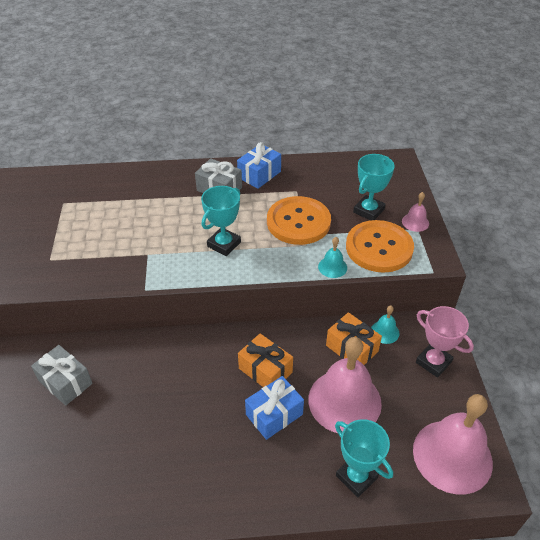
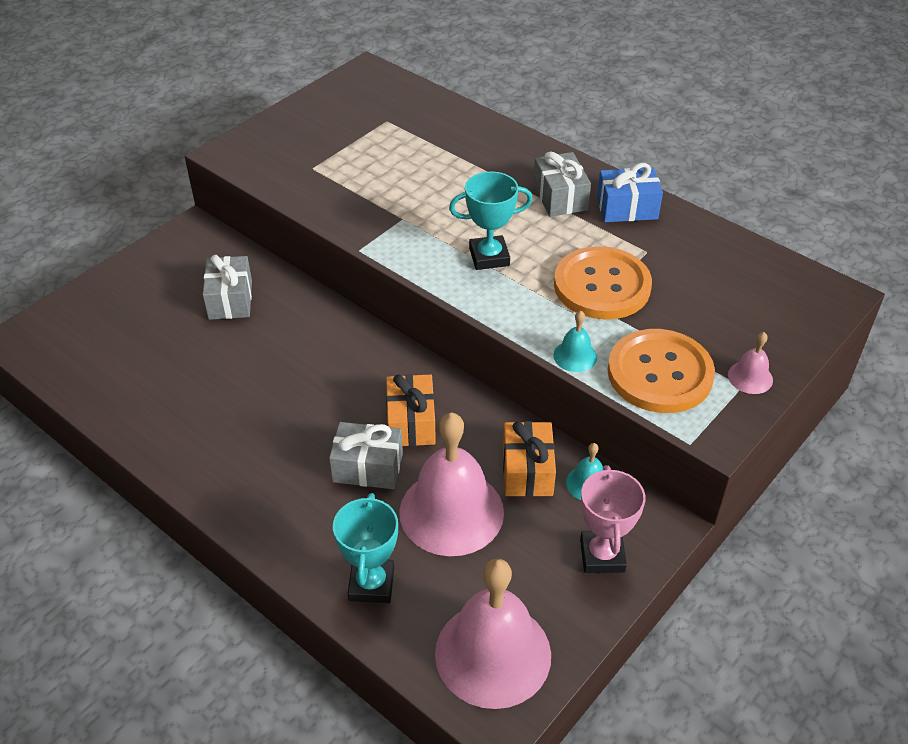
camera: 45 degrees right, 0 degrees up
(274, 414) = (368, 467): blue gift -> grey gift
(368, 211) = (706, 327): turquoise trophy -> none

